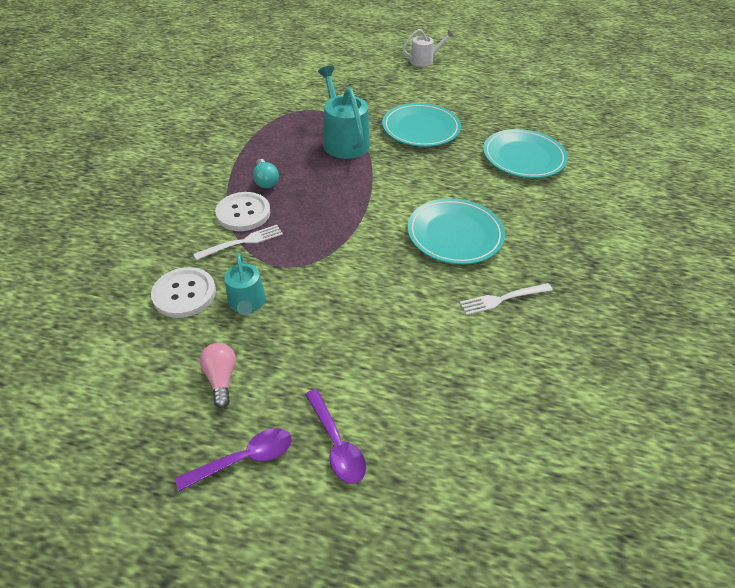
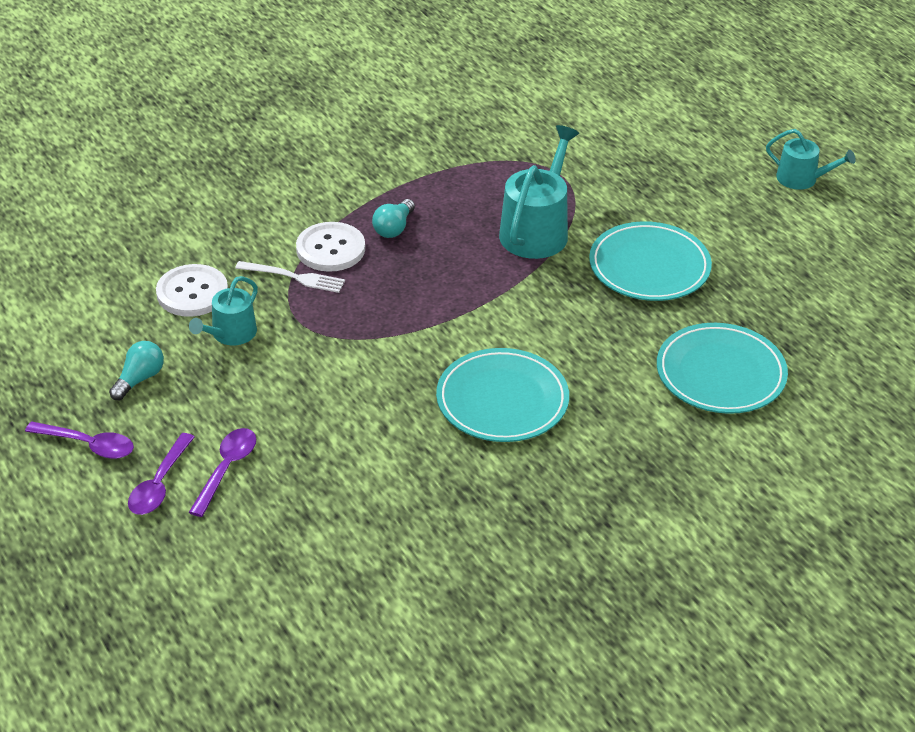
camera: 45 degrees right, 5 degrees down
(221, 378) = (139, 379): pink light bulb -> turquoise light bulb
(366, 394) = (226, 469): none -> purple spoon
(424, 60) = (802, 179): white watering can -> turquoise watering can
(502, 299) = (453, 486): white fork -> none

